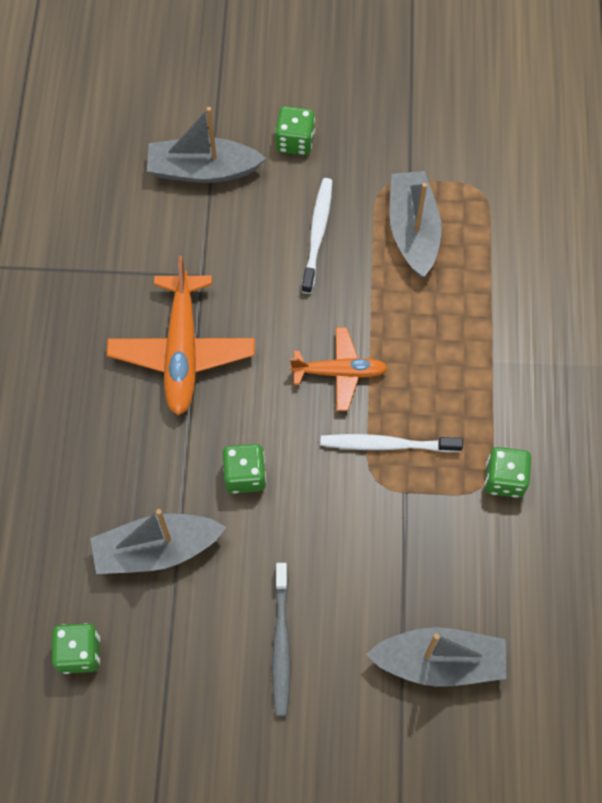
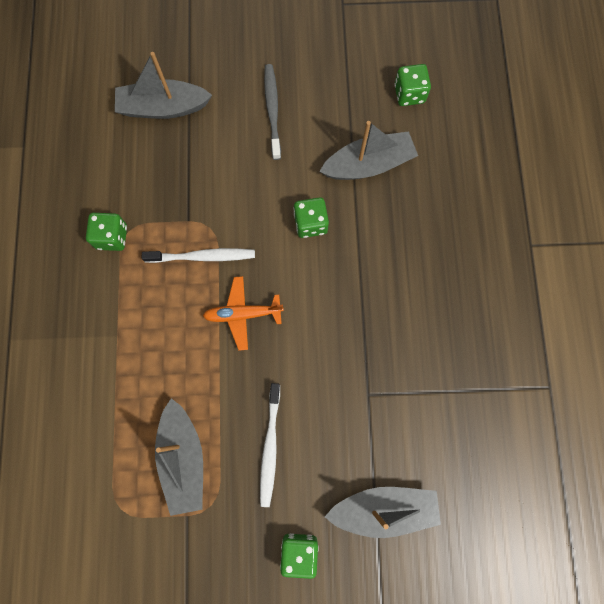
camera: 175 degrees right, 10 degrees up
(182, 351) = (374, 321): orange plane -> none

